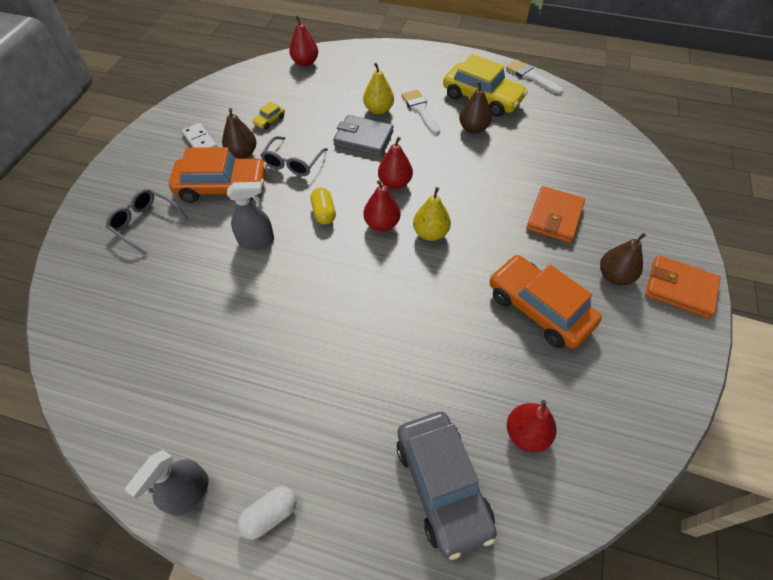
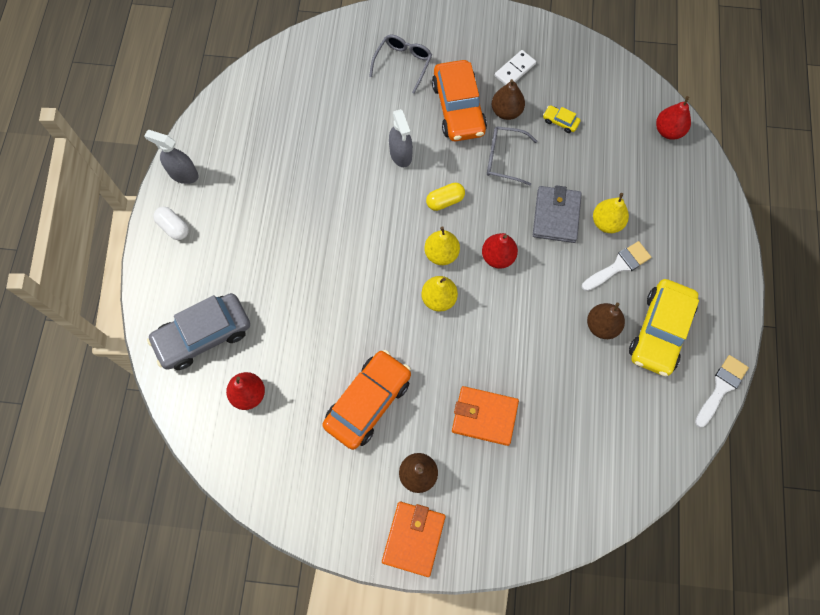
camera: 80 degrees right, 15 degrees up
(382, 224) = (441, 254): red pear -> yellow pear

